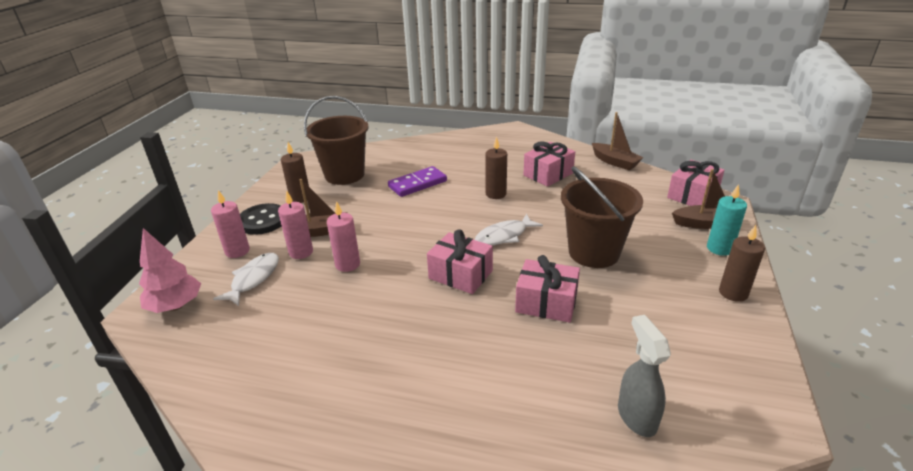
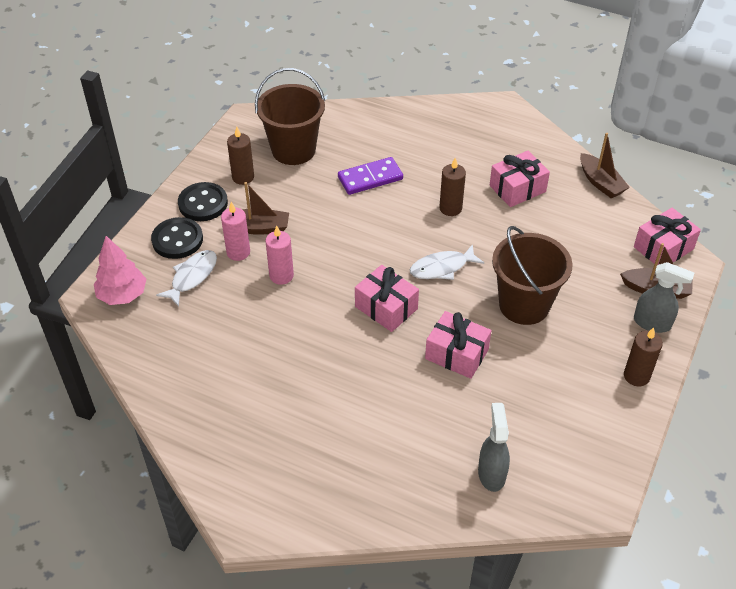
camera: 10 degrees right, 15 degrees up
(237, 251) = (177, 240): pink candle -> black button
(719, 248) = (652, 323): turquoise candle -> grey spray bottle

